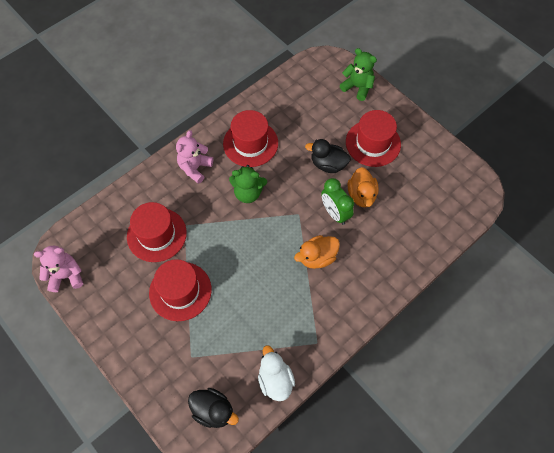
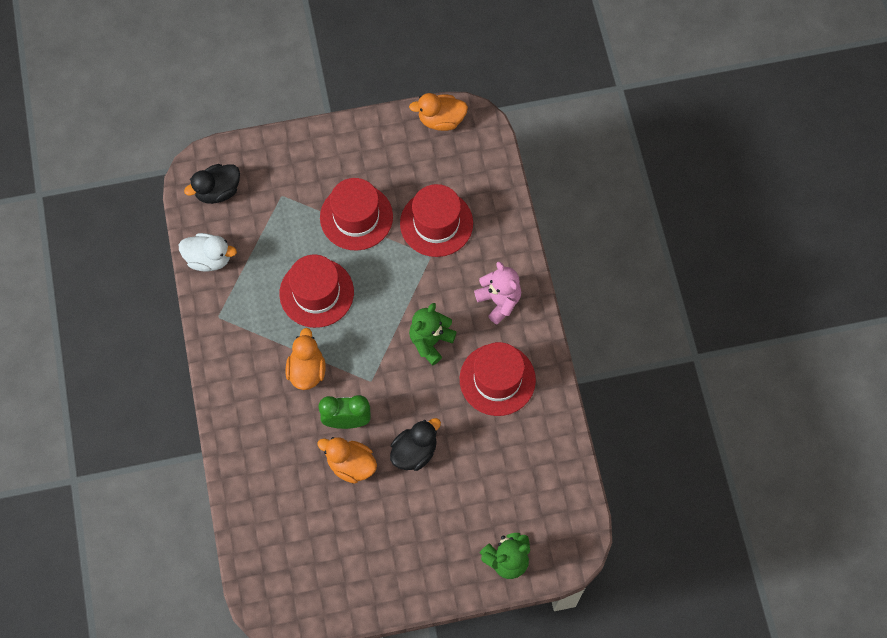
camera: 120 degrees right, 5 degrees up
(66, 276) = (441, 120): pink teddy bear -> orange duck
(373, 143) = (412, 524): red hat -> red hat (316, 293)

